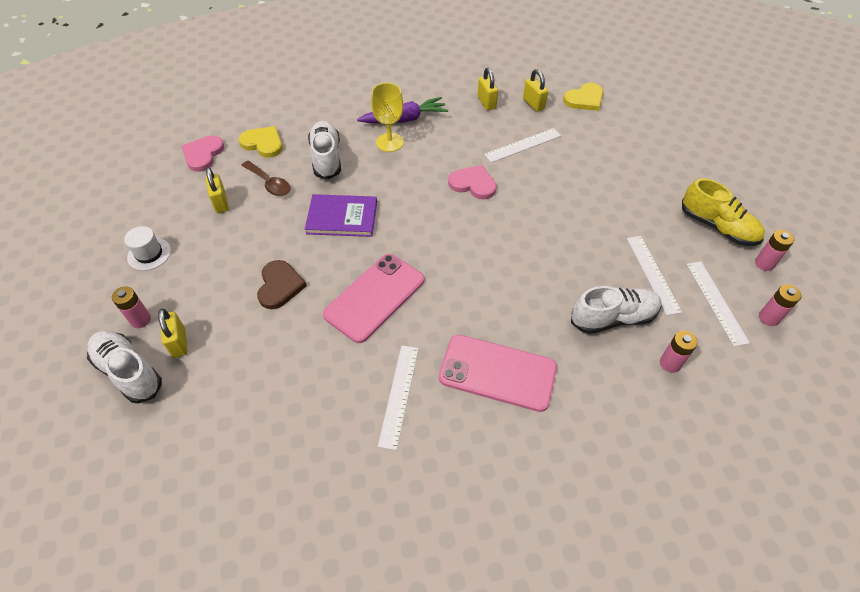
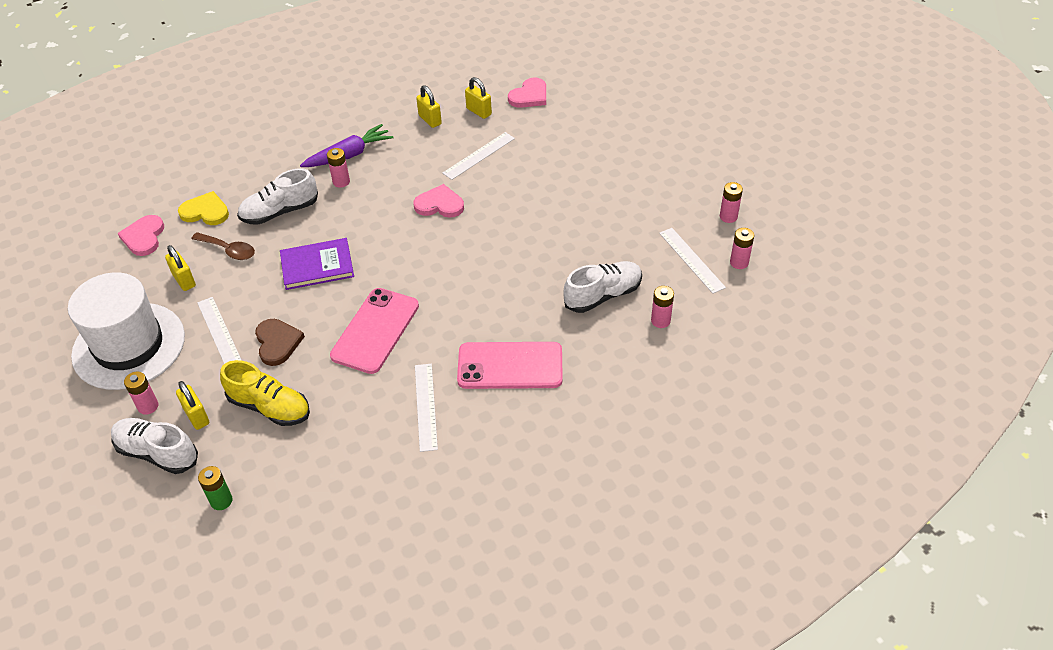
camera: 15 degrees left, 5 degrees down
(149, 254) = (129, 346): white hat -> white hat, size x2.50
(166, 444) = (221, 501): none -> green battery
(326, 158) = (280, 212): white shoe -> white shoe turned 90 degrees counterclockwise
(389, 142) = (341, 182): yellow goblet -> pink battery
(584, 99) = (529, 96): yellow heart -> pink heart
(653, 274) = (631, 249): white ruler -> white ruler (220, 332)
(717, 227) = (681, 193): yellow shoe -> yellow shoe (270, 407)

